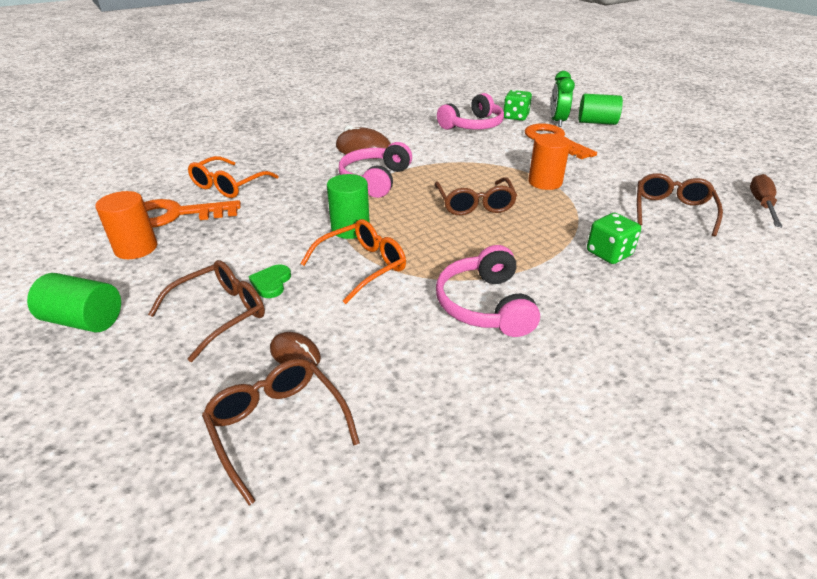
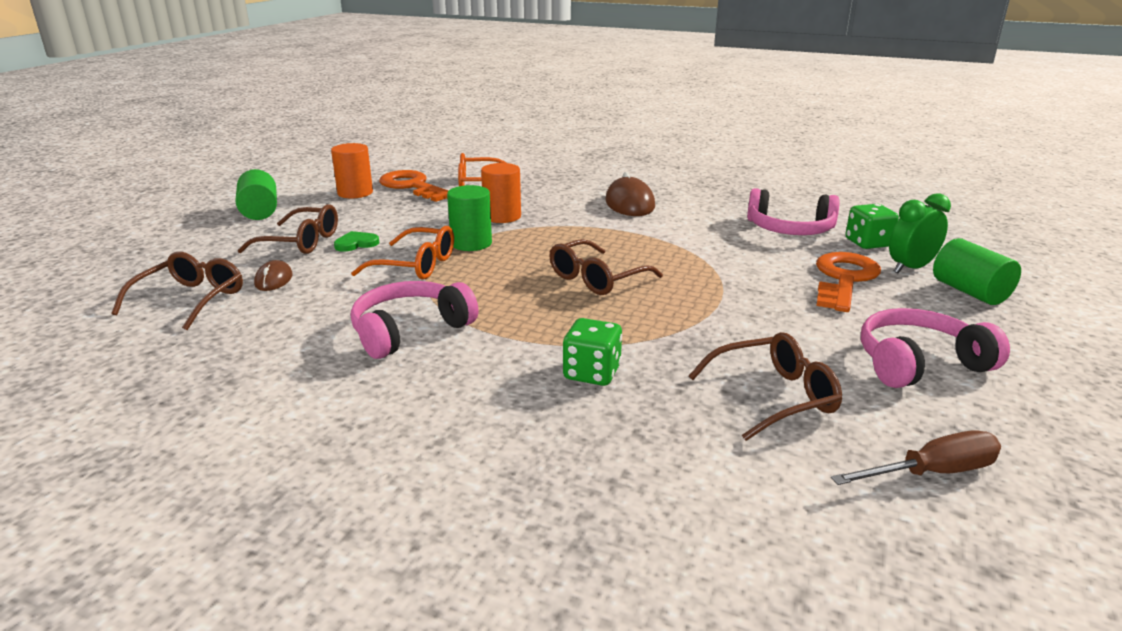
camera: 55 degrees right, 10 degrees down
(375, 180) = (576, 226): pink headphones -> pink headphones (919, 363)
(545, 182) = (712, 300): orange cylinder -> orange cylinder (502, 216)

